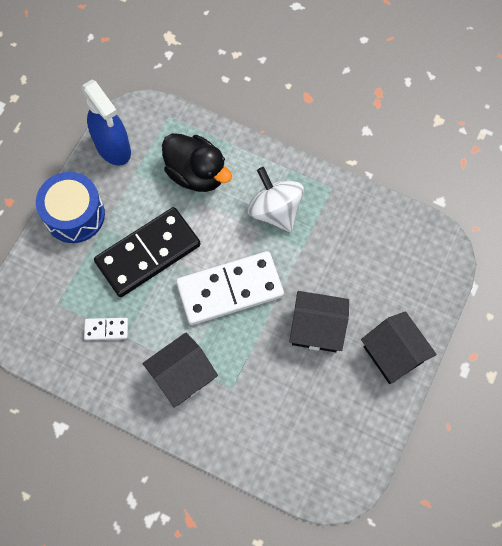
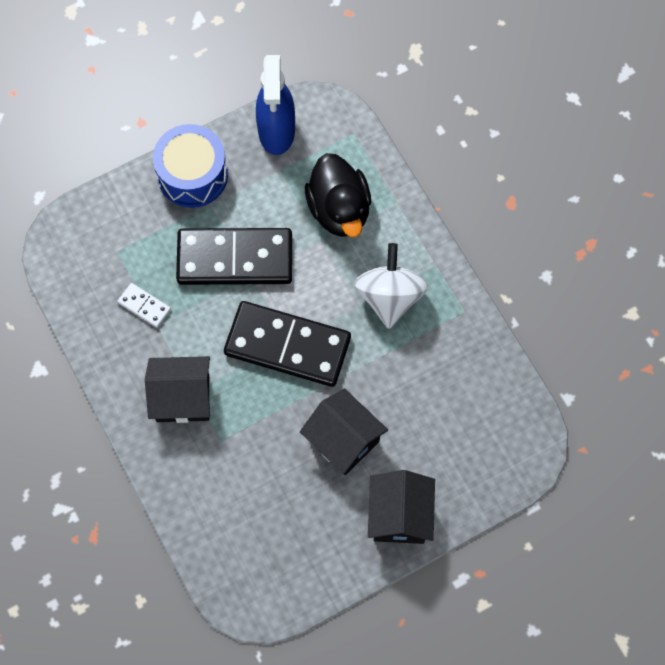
camera: 35 degrees right, 0 degrees up
(230, 289) = (287, 345): white domino -> black domino

